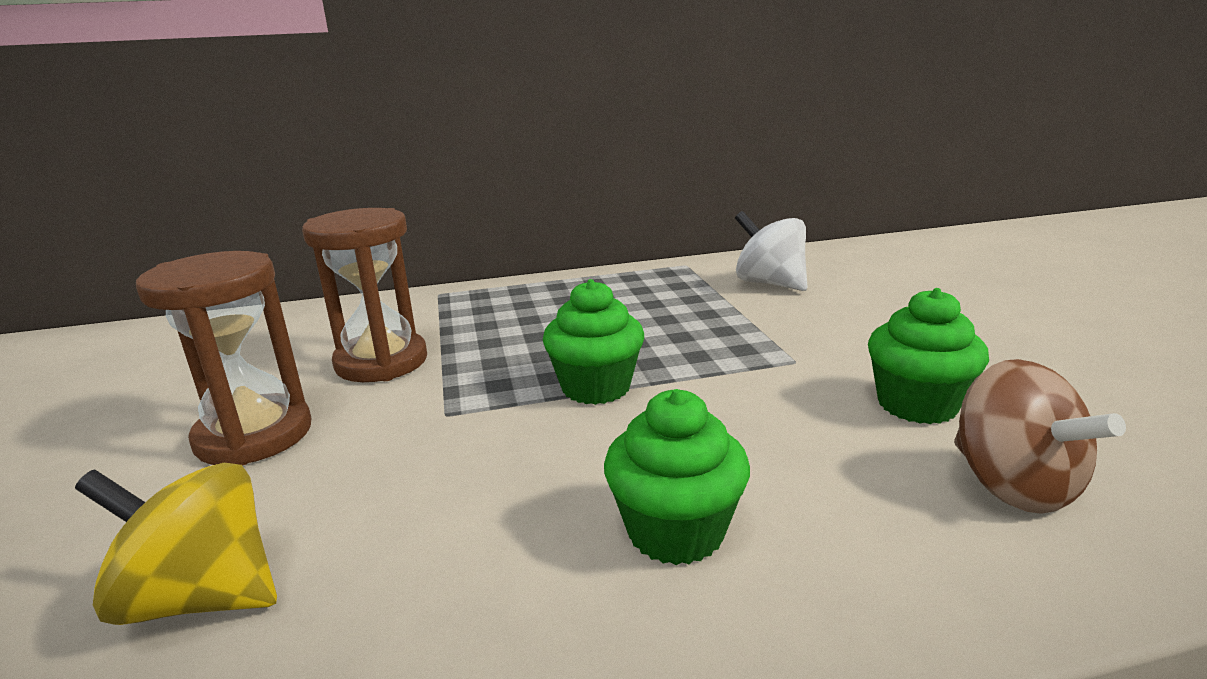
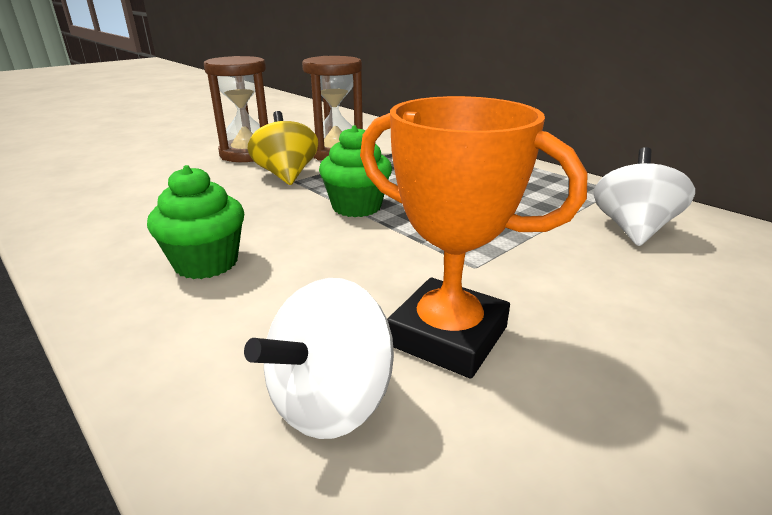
camera: 60 degrees right, 5 degrees up
(202, 596) = (133, 183): yellow spinning top -> yellow spinning top (286, 175)
(917, 405) = (448, 336): green cupcake -> orange trophy
(1012, 486) = (330, 401): brown spinning top -> white spinning top

